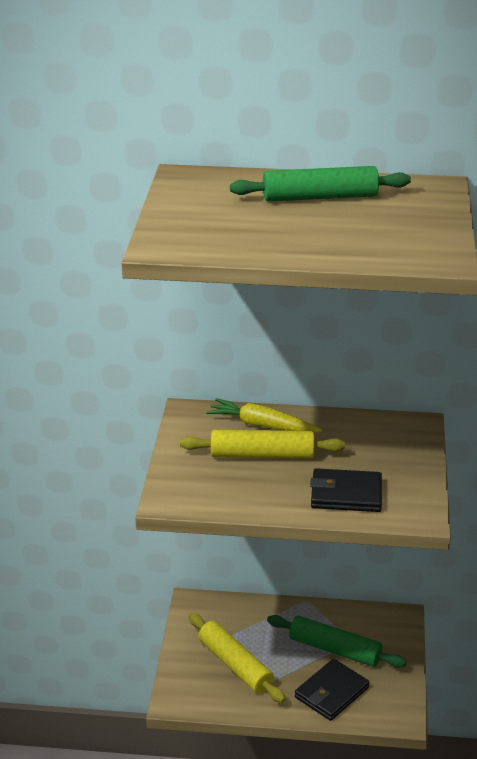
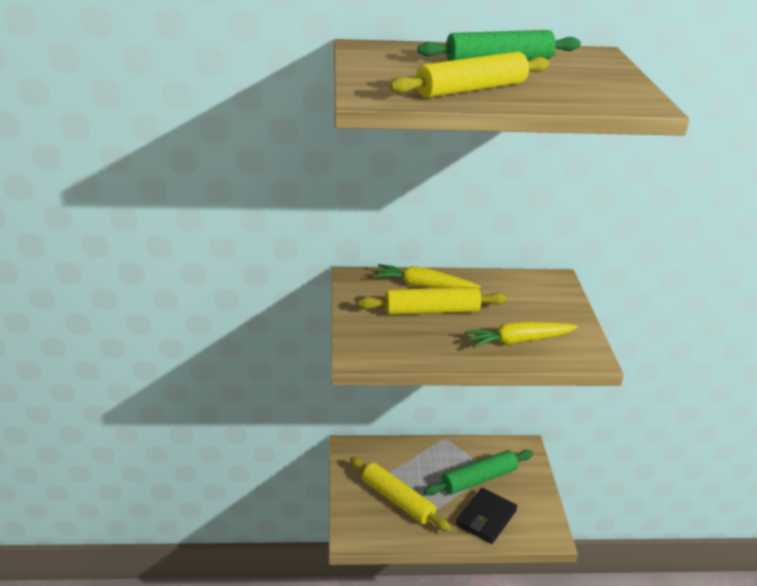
camera: 10 degrees left, 0 degrees up
(269, 238) = (471, 89): none -> yellow rolling pin
(335, 649) = (479, 479): green rolling pin -> green rolling pin turned 45 degrees counterclockwise
(346, 494) = (518, 341): black wallet -> yellow carrot

